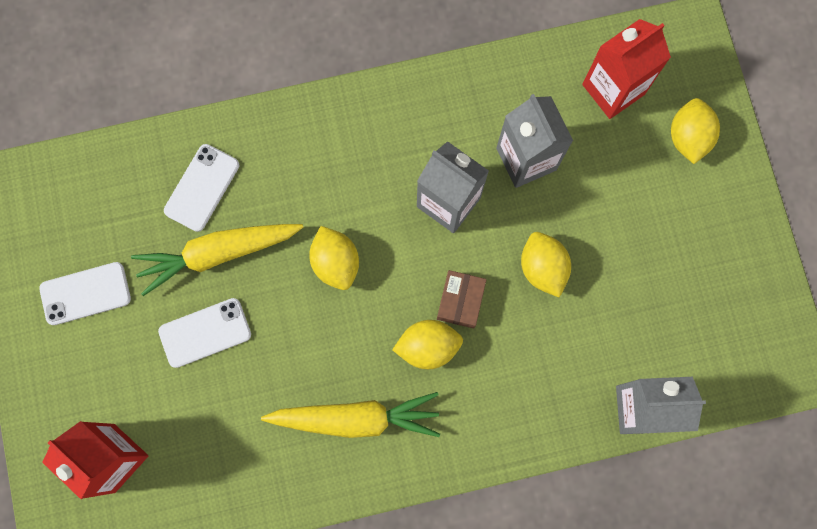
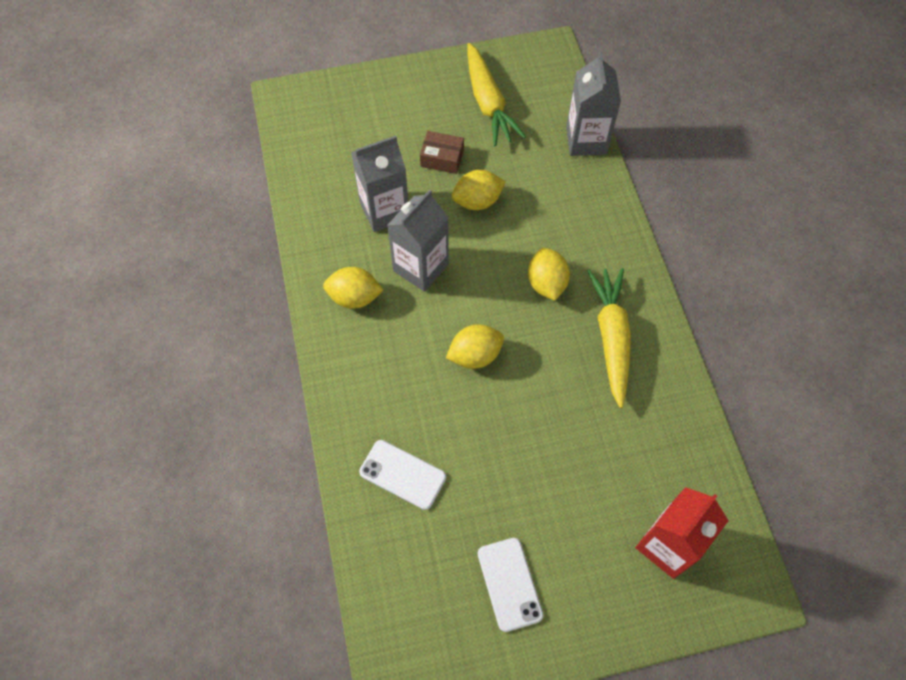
camera: 90 degrees left, 15 degrees down
(205, 333) = (543, 466): white phone -> none
(217, 253) = (467, 457): yellow carrot -> yellow carrot (488, 103)
(460, 301) = (506, 259): brown box -> brown box (442, 158)
(613, 89) = (328, 150): red carton -> none
(688, 137) = (371, 103): yellow lemon -> yellow lemon (354, 297)

